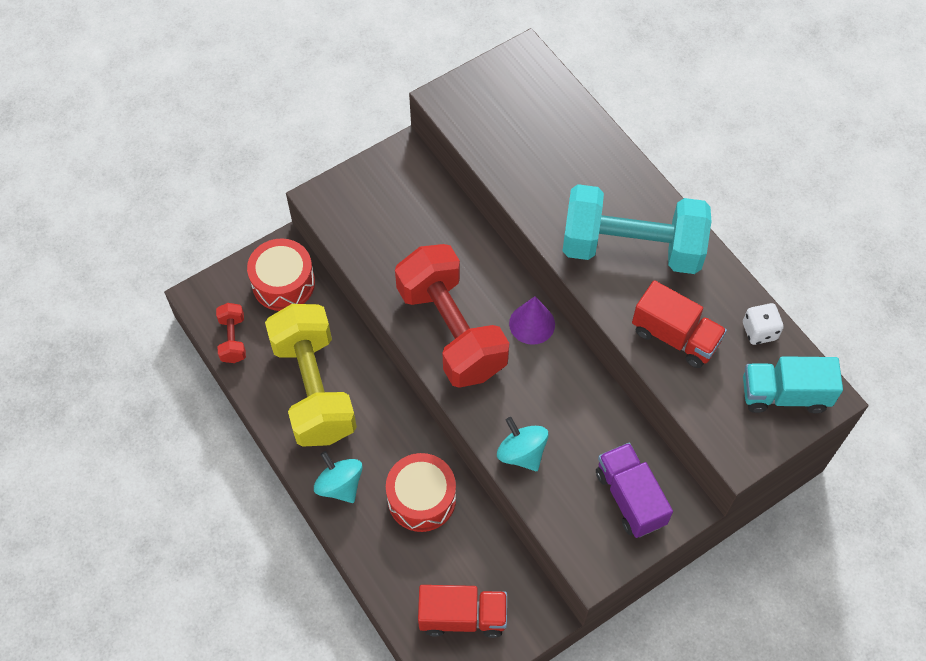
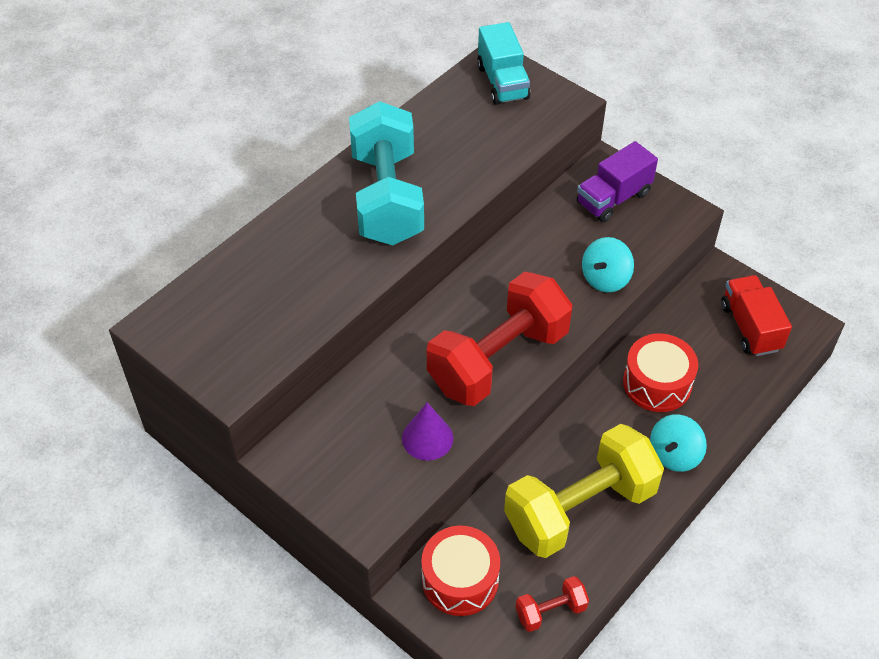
camera: 105 degrees left, 10 degrees down
(532, 324) = (466, 297): purple cone -> purple cone (427, 438)
(675, 336) = (473, 155): red truck -> none
(759, 331) = (446, 103): white dice -> none

